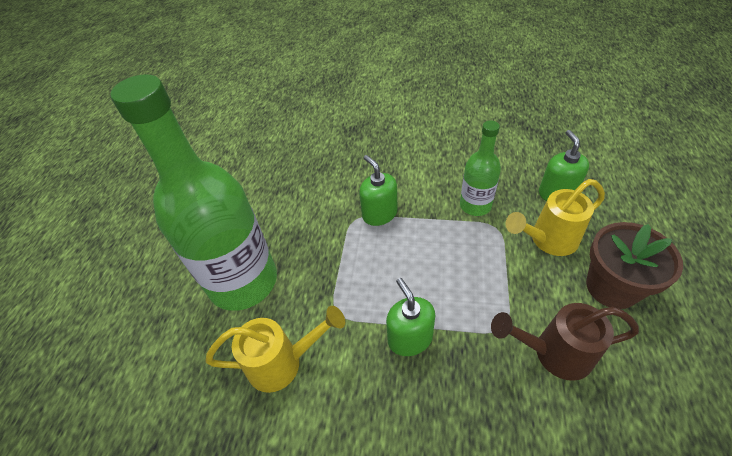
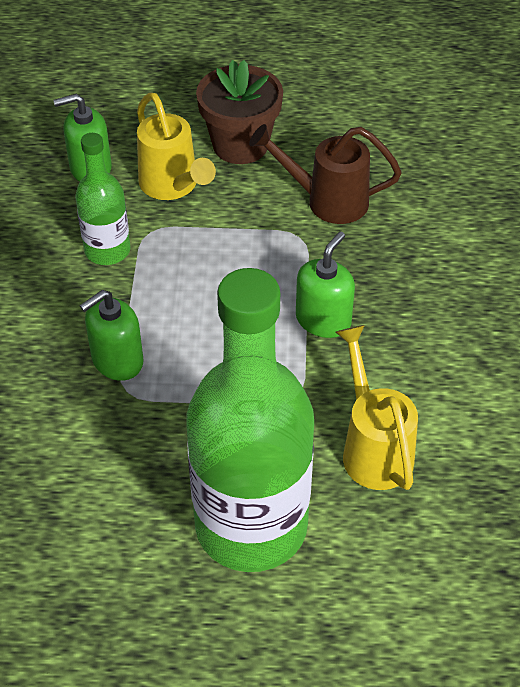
camera: 100 degrees left, 0 degrees up
(410, 338) = (323, 320): green soap dispenser -> green soap dispenser turned 150 degrees clockwise
(553, 353) = (326, 201): brown watering can -> brown watering can turned 105 degrees clockwise

